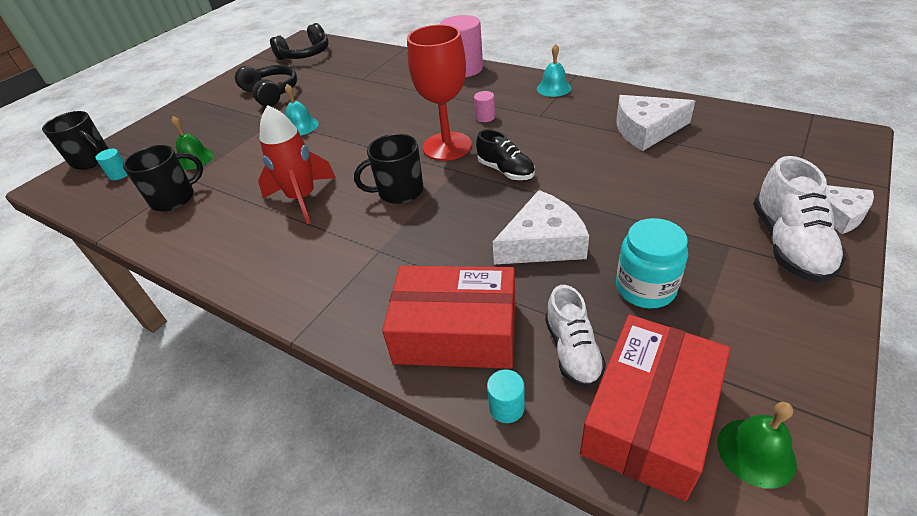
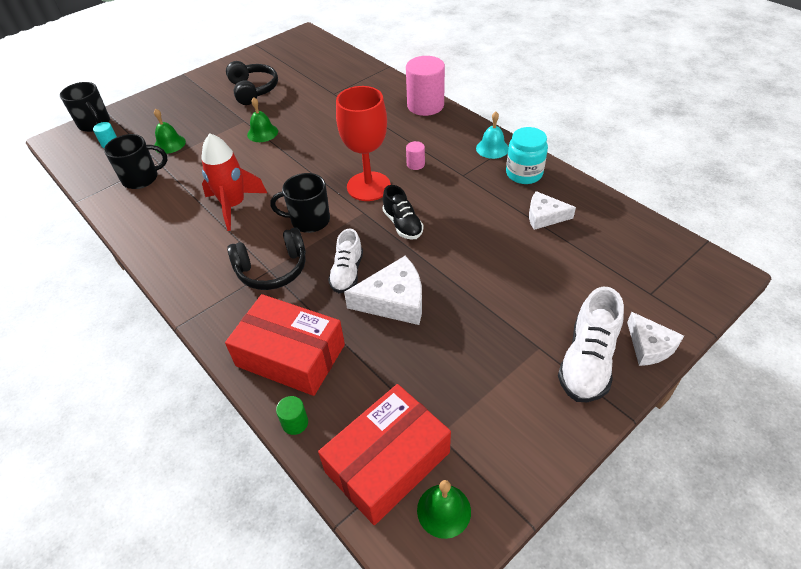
camera: 15 degrees right, 5 degrees up
(301, 126) = (262, 133): turquoise bell -> green bell
(305, 54) = (299, 53): black headphones -> black headphones (272, 269)
(506, 407) = (295, 423): turquoise cylinder -> green cylinder
(572, 351) = (364, 396): white shoe -> white shoe (347, 273)
(645, 288) = (448, 363): turquoise jar -> turquoise jar (524, 173)
(646, 130) = (544, 216): white cheese -> white cheese, size x0.65

